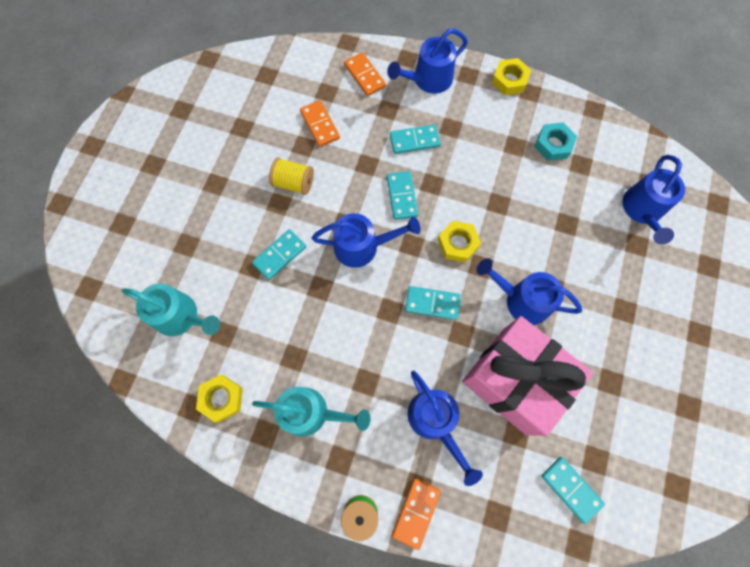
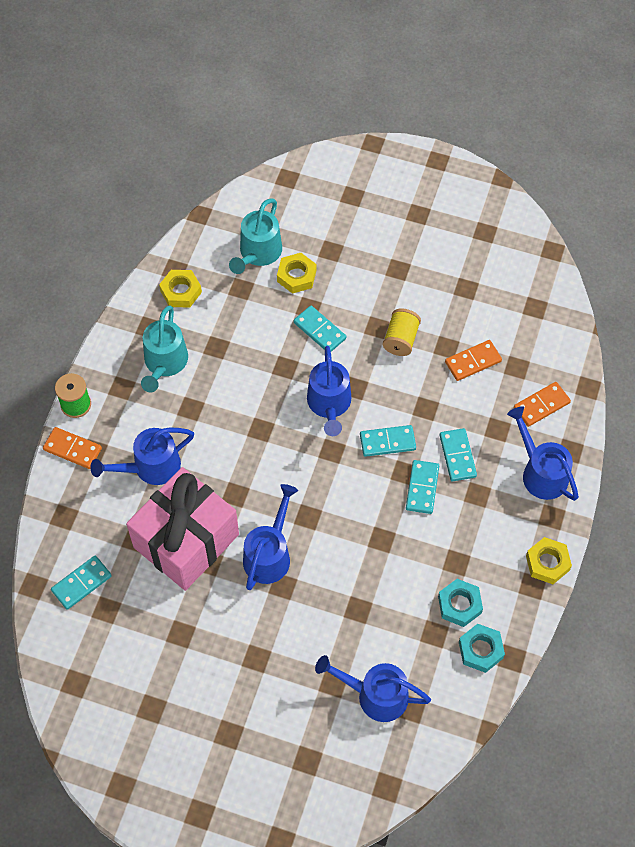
camera: 90 degrees right, 10 degrees down
(432, 303) = (267, 468): turquoise domino -> turquoise domino (422, 488)
(458, 243) = (333, 495): yellow nut -> yellow nut (296, 276)
(591, 131) = (480, 650): none -> turquoise nut

